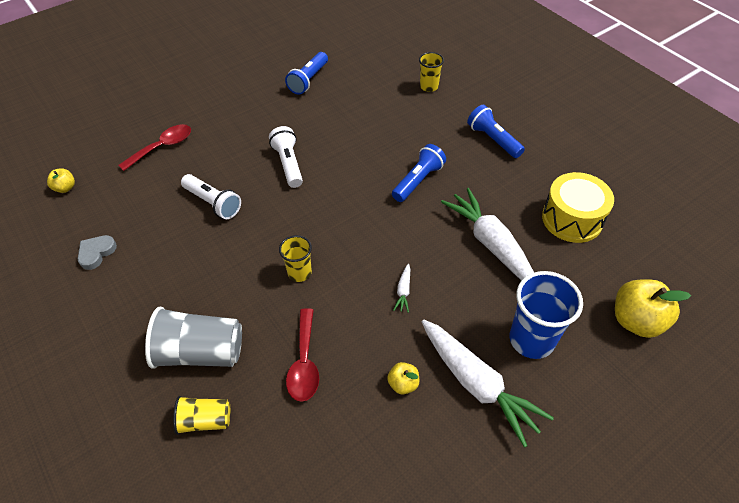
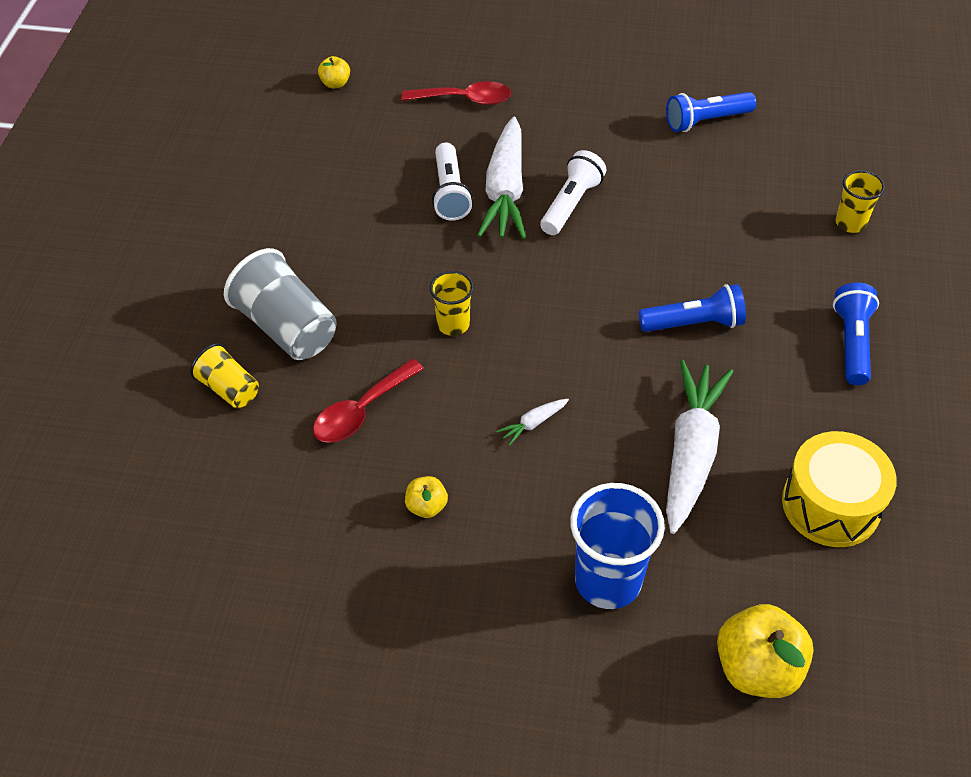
camera: 45 degrees right, 0 degrees up
(96, 253) = (298, 168): grey heart -> none
(477, 384) = (496, 569): white carrot -> white carrot (505, 191)

